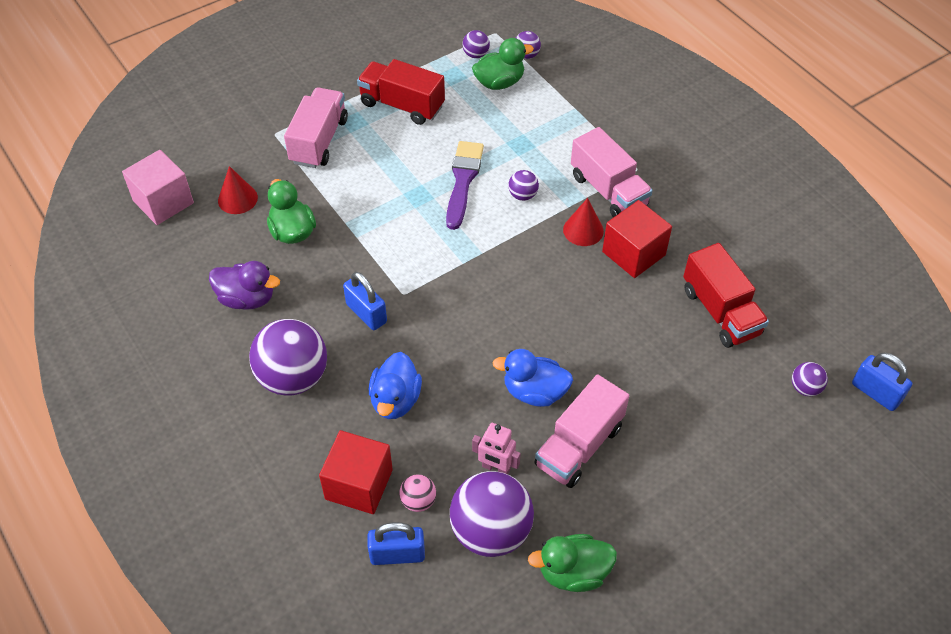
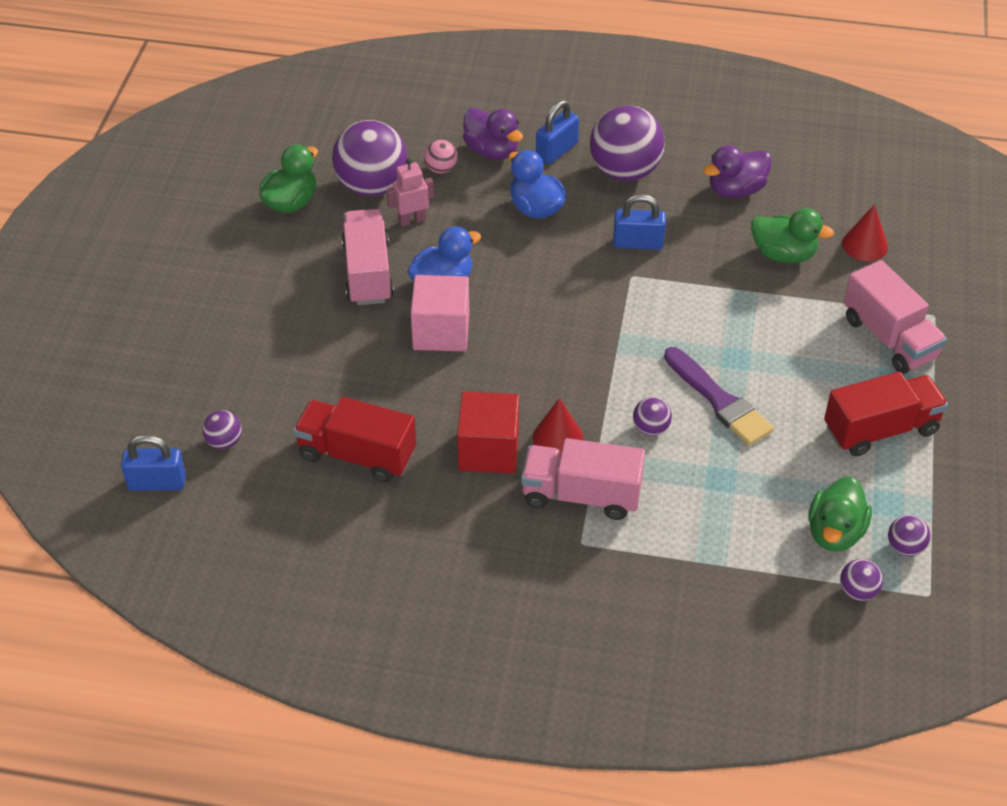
camera: 135 degrees right, 5 degrees down
(163, 202) = (910, 201): pink cube -> pink cube (441, 331)
(359, 484) = (492, 151): red cube -> purple duck
(397, 554) = (418, 137): blue padlock -> blue padlock (556, 151)

